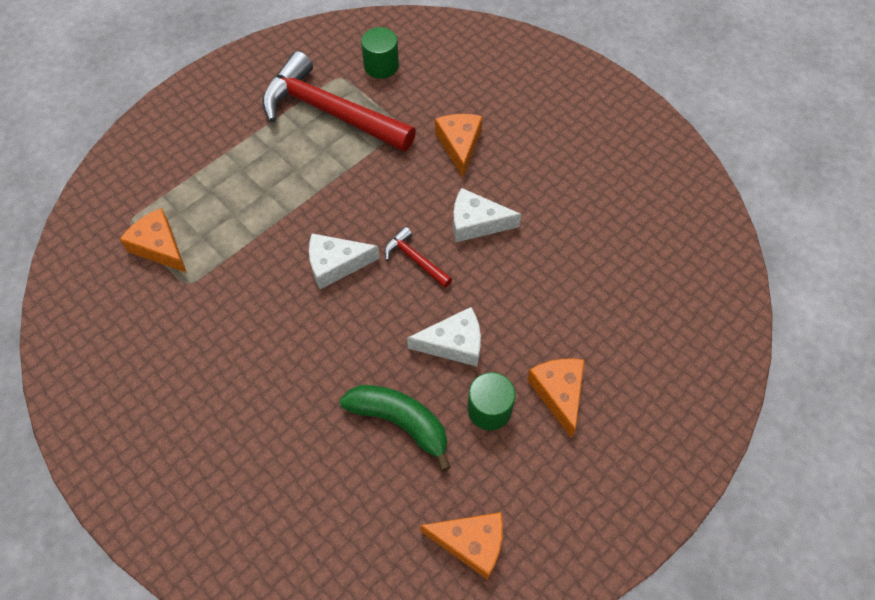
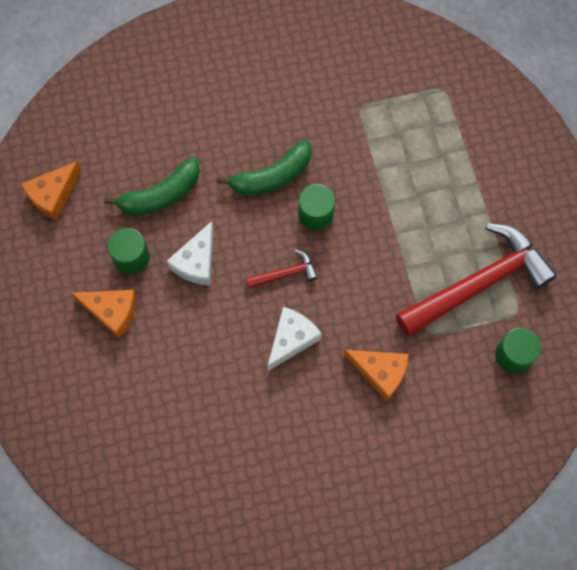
camera: 120 degrees right, 10 degrees up
(159, 247) = (405, 101): orange cheese -> none
(315, 324) = (272, 176): none -> green banana
(336, 264) = (315, 214): white cheese -> green cylinder

